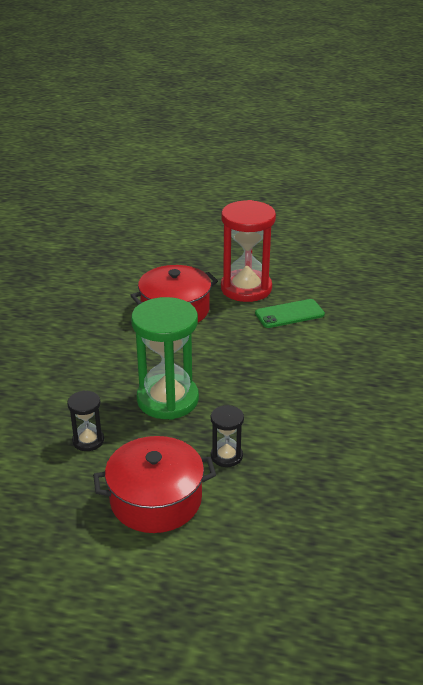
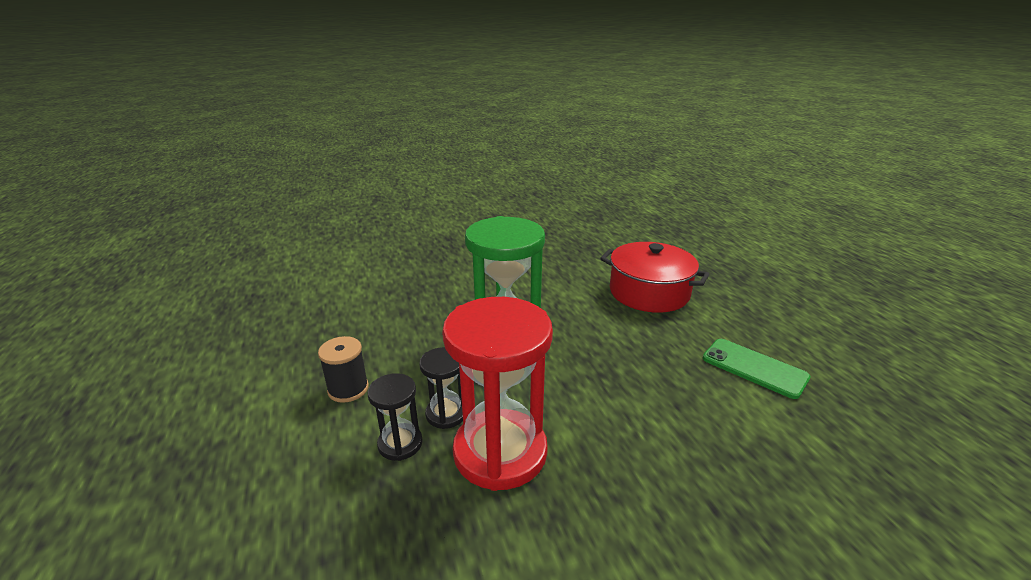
camera: 60 degrees right, 5 degrees down
(88, 441) = (410, 319): black hourglass -> black hourglass (400, 444)
(156, 499) = (348, 389): red pot -> black spool
(246, 288) = (750, 320): red hourglass -> red hourglass (500, 452)

